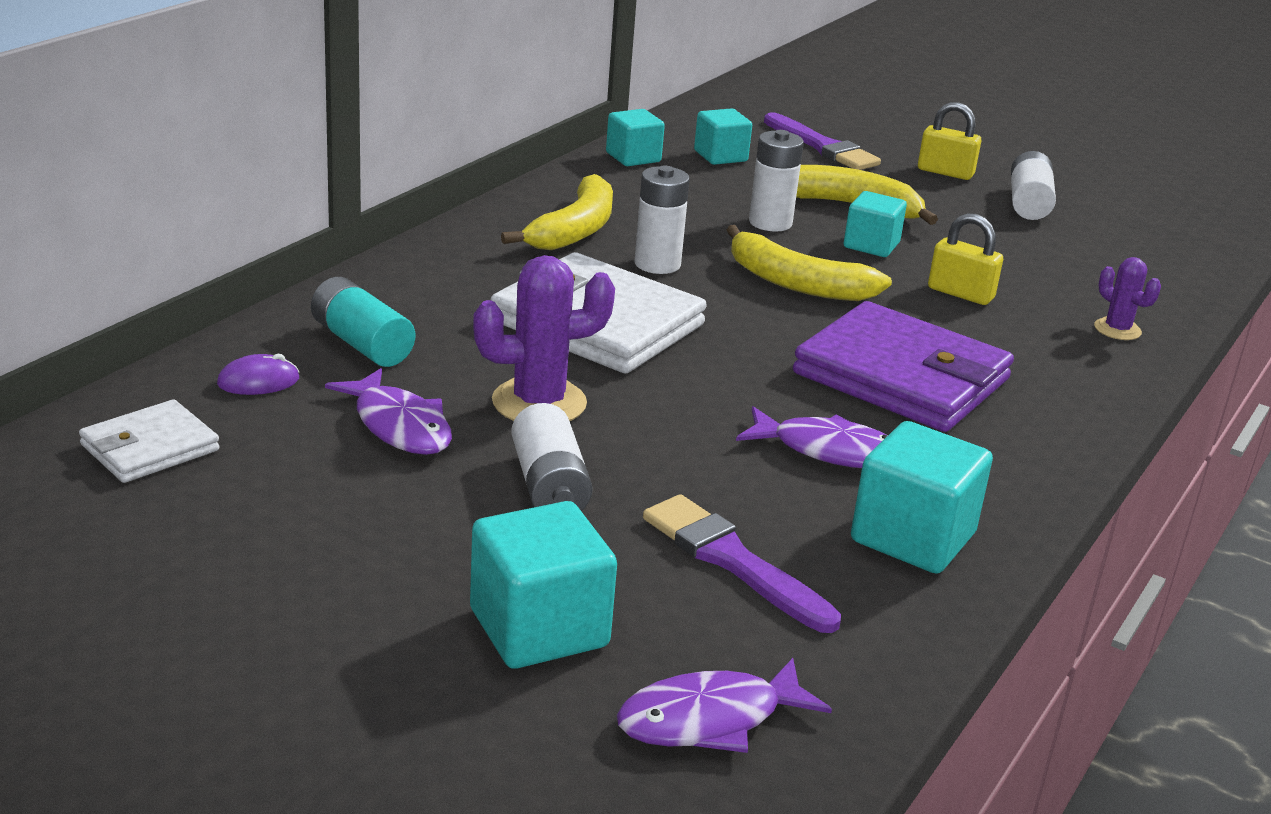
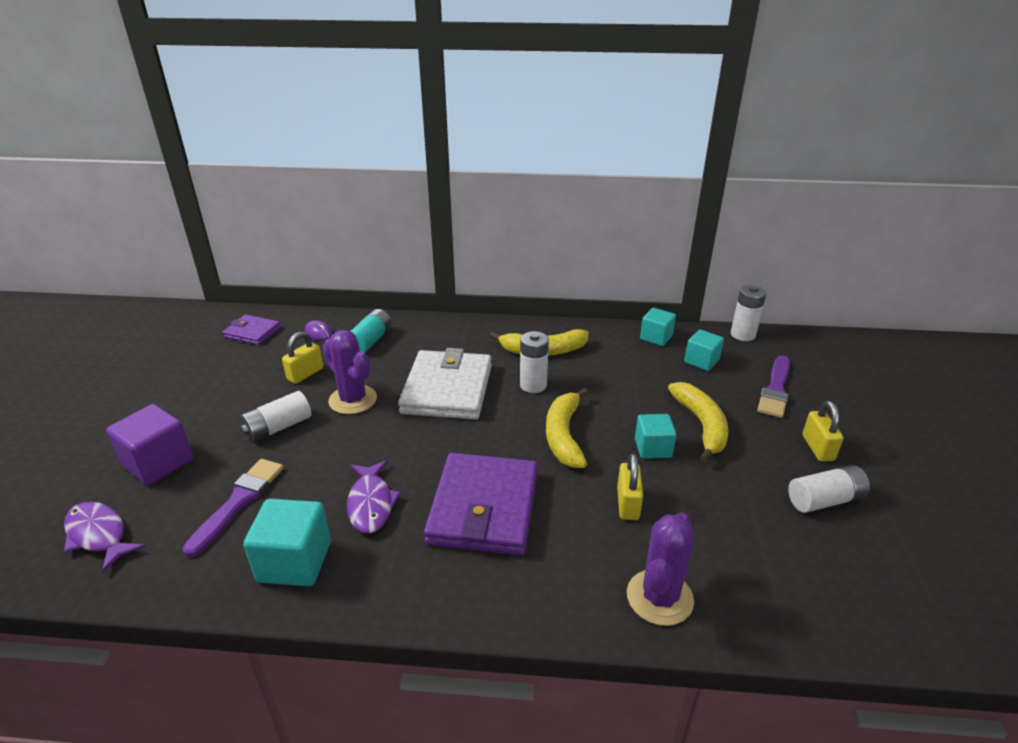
camera: 65 degrees right, 5 degrees up
(150, 448) = (252, 332): white wallet -> purple wallet
(399, 426) = (305, 374): purple fish -> yellow padlock
(539, 628) = (158, 463): turquoise cube -> purple cube
(770, 223) = (633, 403): white battery -> white battery (742, 335)
(1117, 329) = (659, 597): purple cactus -> purple cactus, size x1.76

